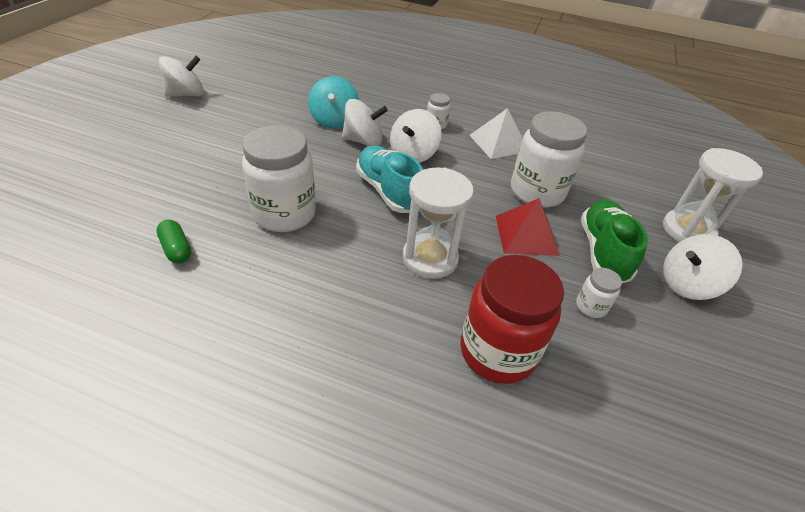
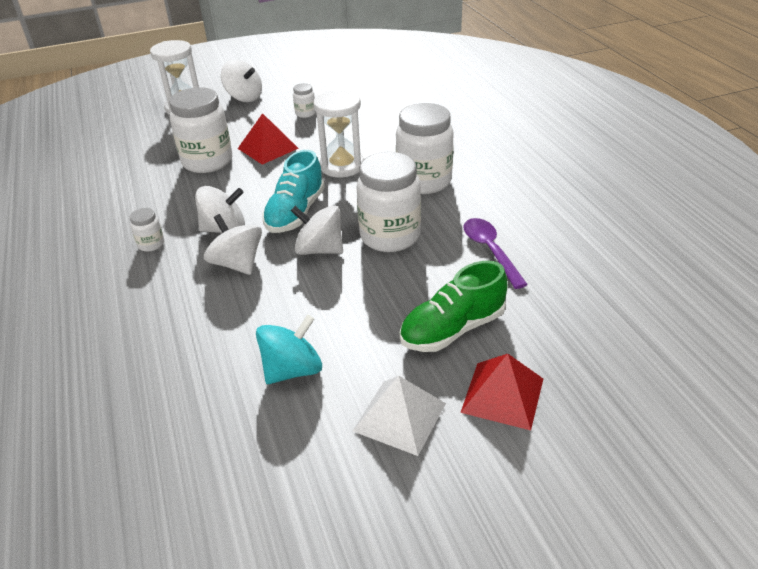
camera: 125 degrees left, 5 degrees down
(91, 157) = (502, 395): none -> red pyramid
(176, 249) = (490, 251): green capsule -> purple spoon
(186, 94) = (310, 458): white spinning top -> white spinning top (319, 249)
(325, 291) = (424, 181): none -> white jar
(334, 120) = (220, 303): turquoise spinning top -> turquoise spinning top (292, 370)
(497, 352) = (378, 123): red jar -> none
(498, 143) = (147, 202): white pyramid -> white pyramid (400, 417)
(603, 251) = (248, 123): green shoe -> green shoe (452, 329)

